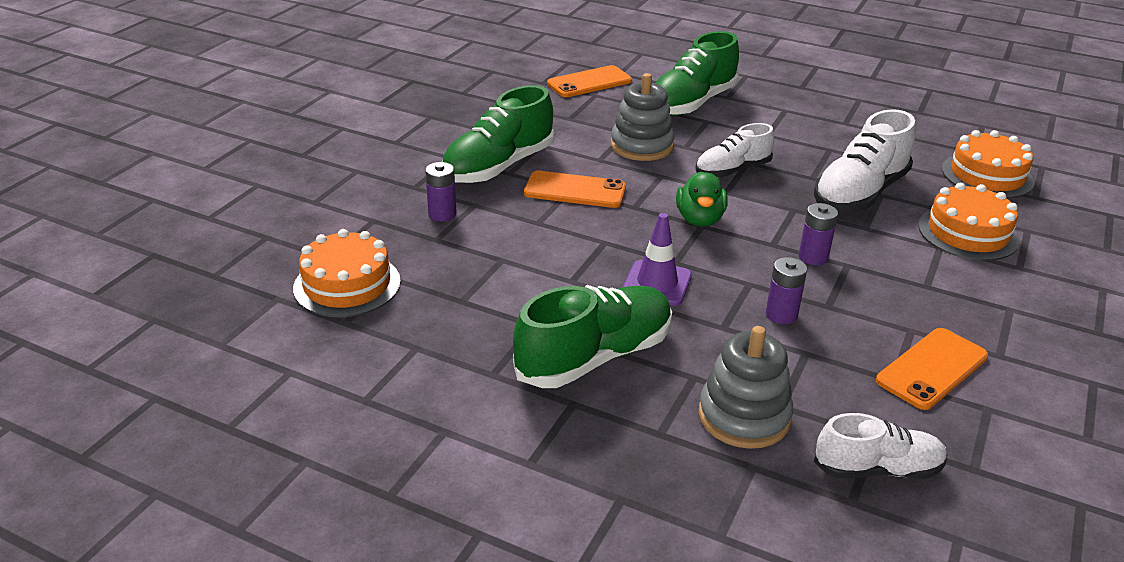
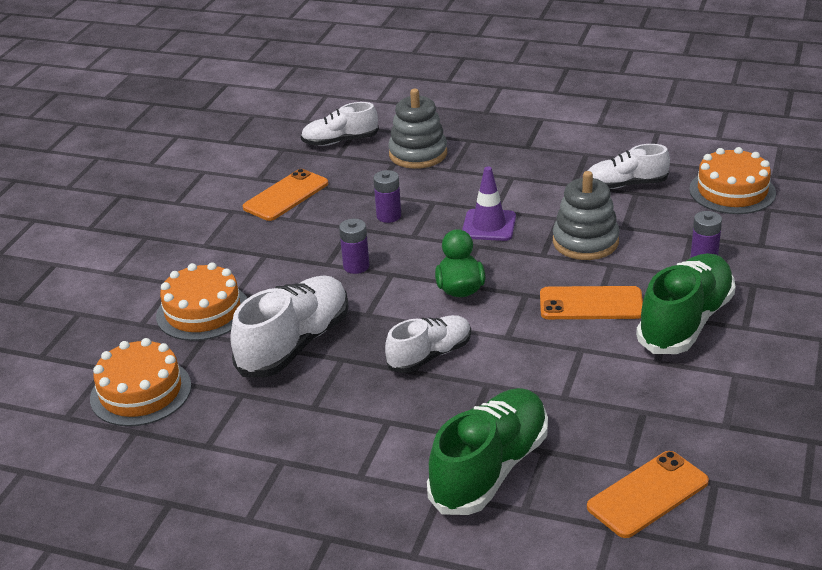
camera: 175 degrees right, 0 degrees up
(468, 313) = (625, 185): none -> white shoe
(594, 357) = (522, 171): green shoe -> none
(641, 146) = (538, 377): grey stacking toy -> grey stacking toy (585, 242)

